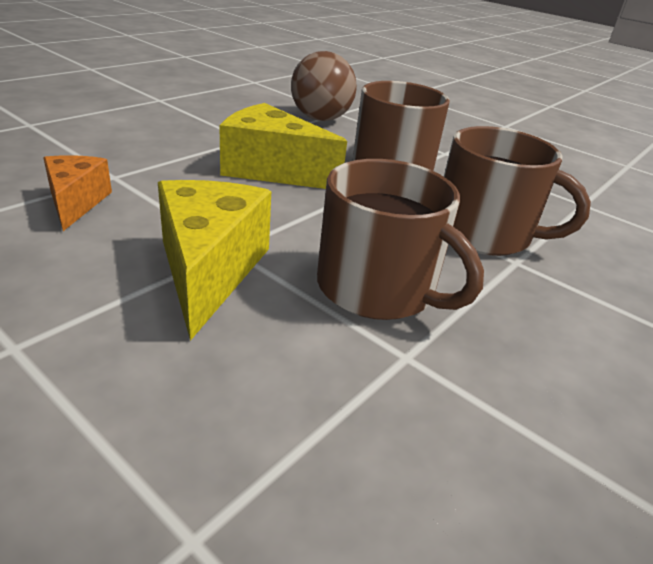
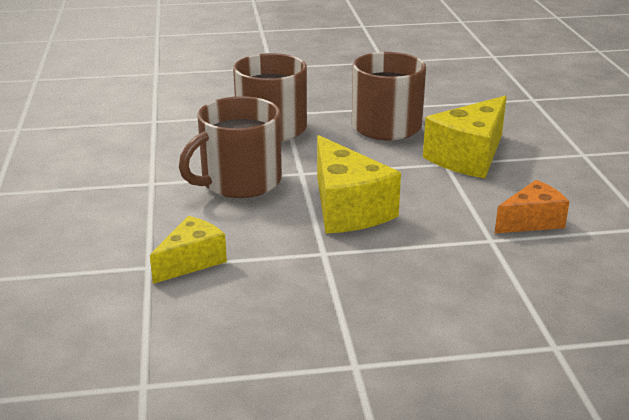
camera: 135 degrees left, 5 degrees down
(76, 202) = (531, 221): orange cheese -> orange cheese turned 150 degrees counterclockwise
(320, 119) = (191, 261): brown ball -> yellow cheese

